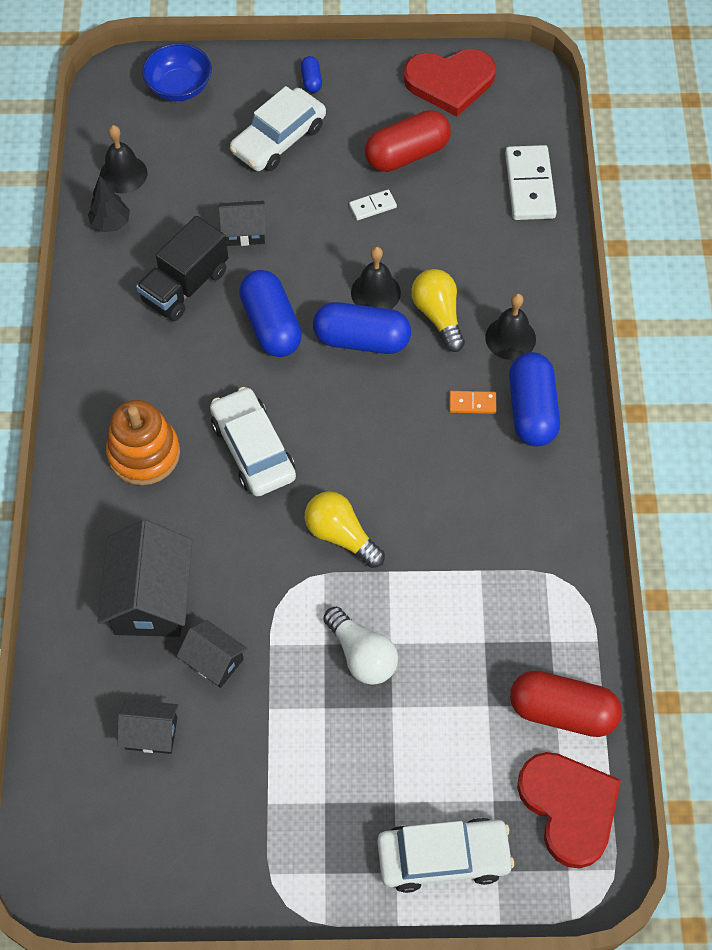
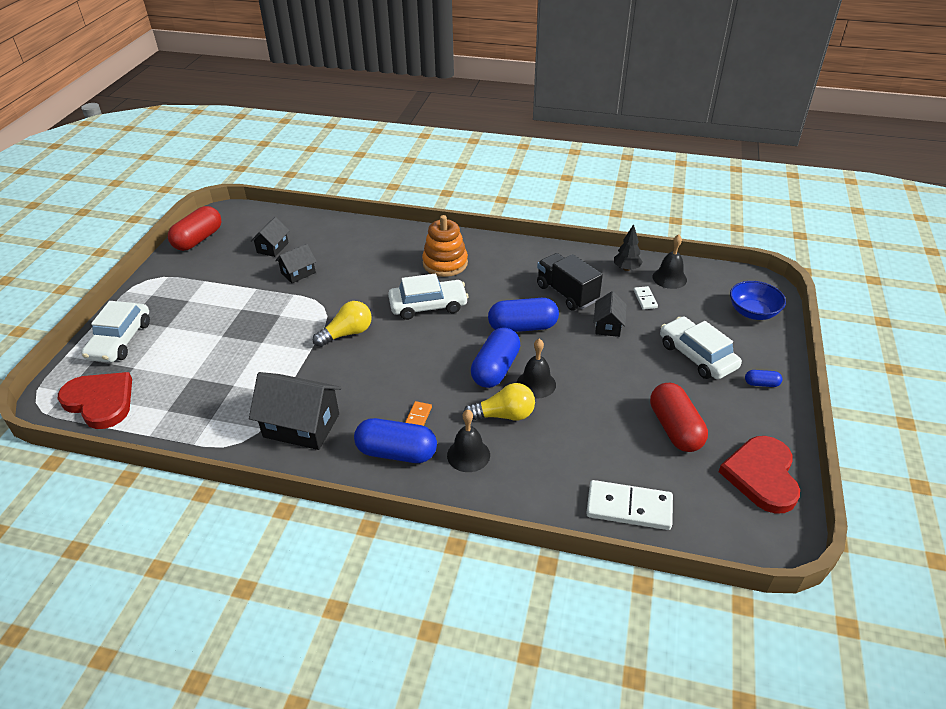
camera: 105 degrees right, 20 degrees down
(151, 598) = (350, 256): black house -> black house (301, 425)
(362, 655) = (262, 329): white light bulb -> none
(372, 206) = (621, 397): white domino -> white domino (645, 299)
(562, 711) = (160, 413): red capsule -> red capsule (198, 239)
(569, 807) = (100, 401): red heart -> red heart turned 135 degrees counterclockwise

